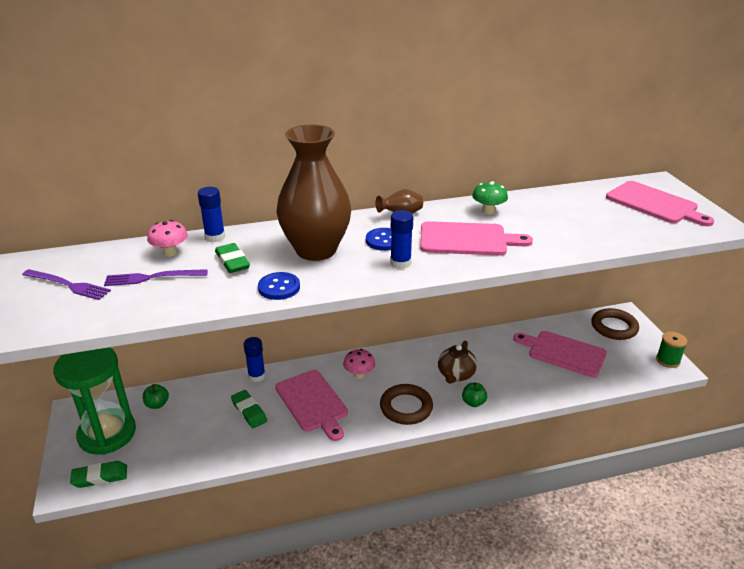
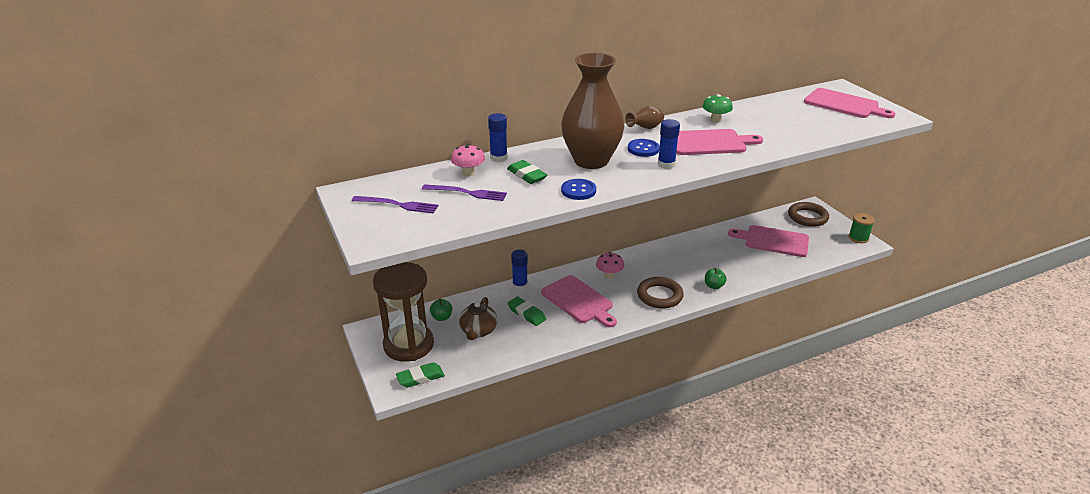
camera: 10 degrees left, 0 degrees up
(107, 434) = (408, 345): green hourglass -> brown hourglass
(152, 277) = (467, 193): purple fork -> purple fork turned 150 degrees counterclockwise
(456, 374) = (691, 266): brown teapot -> brown teapot (478, 331)

